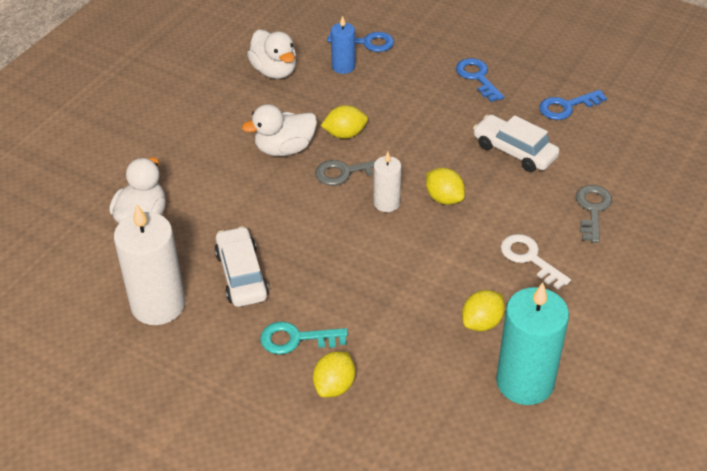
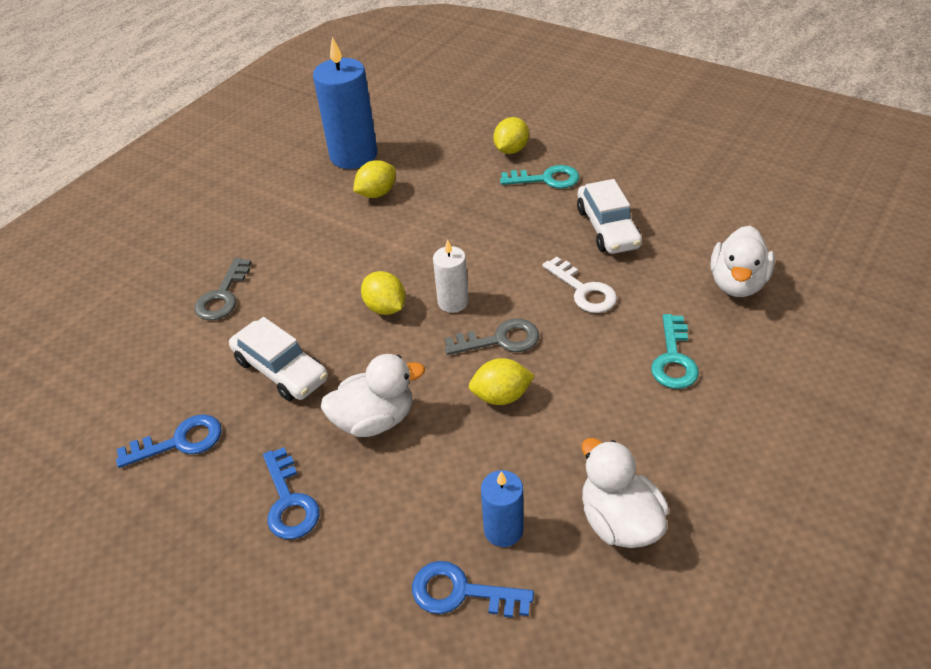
camera: 175 degrees left, 0 degrees up
(158, 305) = (684, 202): white candle -> none
(215, 158) = (673, 359): none -> turquoise key
(284, 149) = (582, 373): white duck -> white duck (375, 419)
(525, 382) = (353, 155): turquoise candle -> blue candle
(529, 258) = (312, 246): white key -> white key (584, 290)

